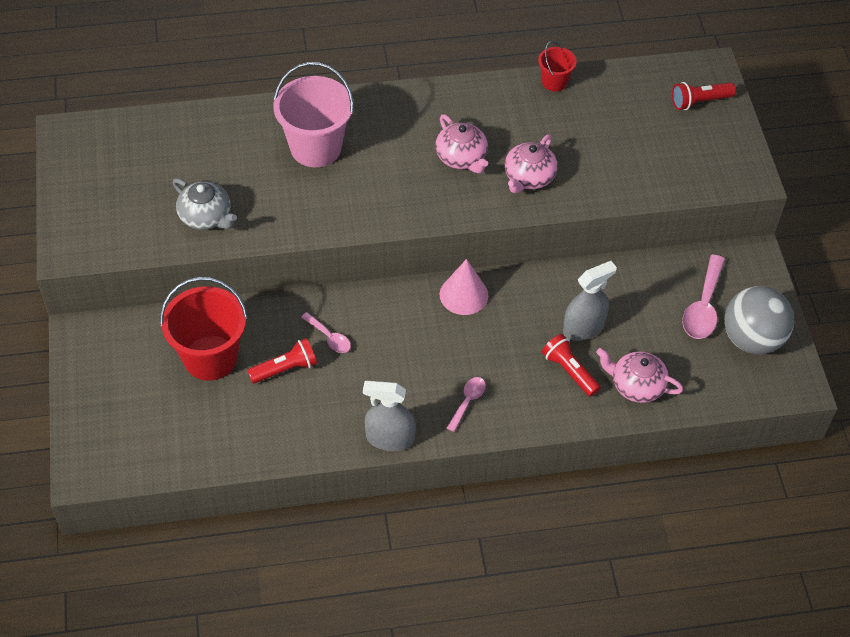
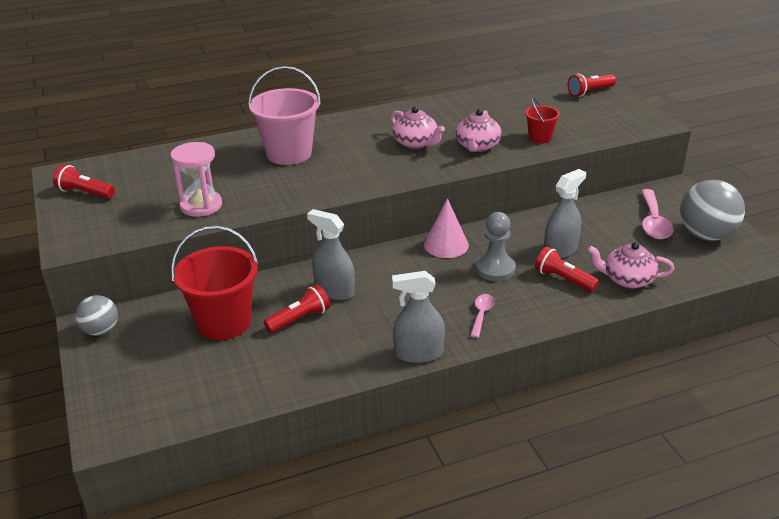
camera: 10 degrees left, 20 degrees down
(89, 171) = (85, 193): none -> red flashlight
(90, 343) = (101, 330): none -> grey ball
(206, 217) = (201, 206): grey teapot -> pink hourglass
(329, 337) = (334, 291): pink spoon -> grey spray bottle
(503, 341) = (495, 269): none -> grey pawn
(554, 82) = (471, 96): red bucket -> red bucket (540, 138)

